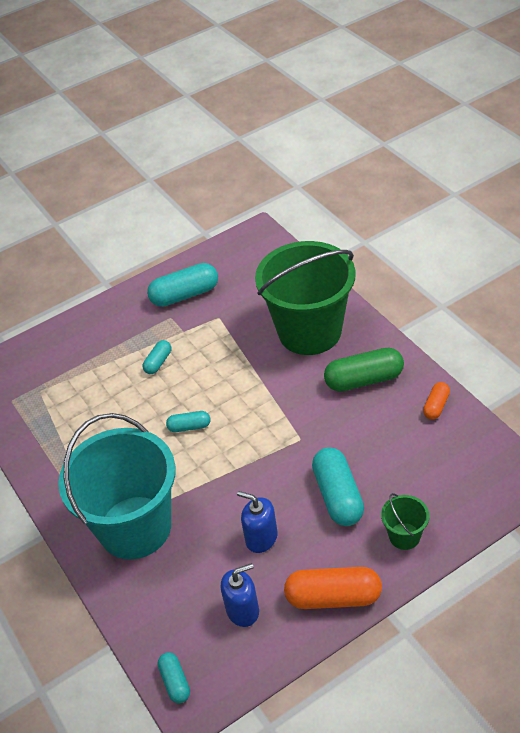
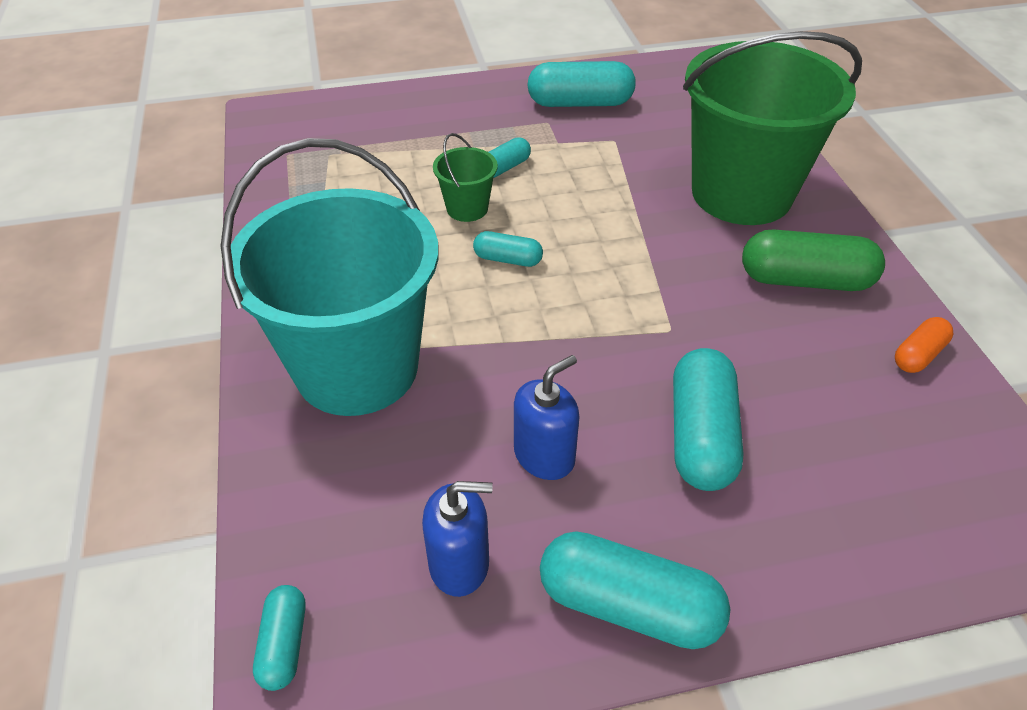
camera: 15 degrees right, 0 degrees up
(261, 538) = (544, 456): blue soap dispenser -> blue soap dispenser turned 90 degrees clockwise
(333, 597) = (629, 605): orange capsule -> turquoise capsule
(404, 536) = (799, 546): green bucket -> green bucket (467, 208)

